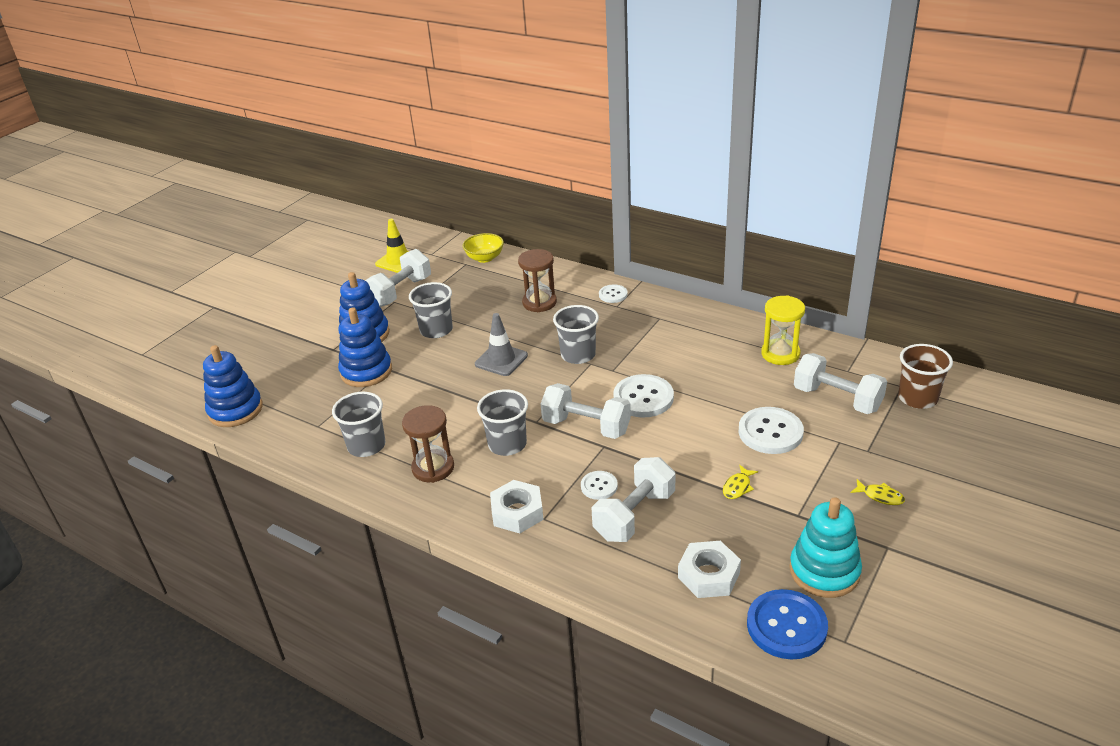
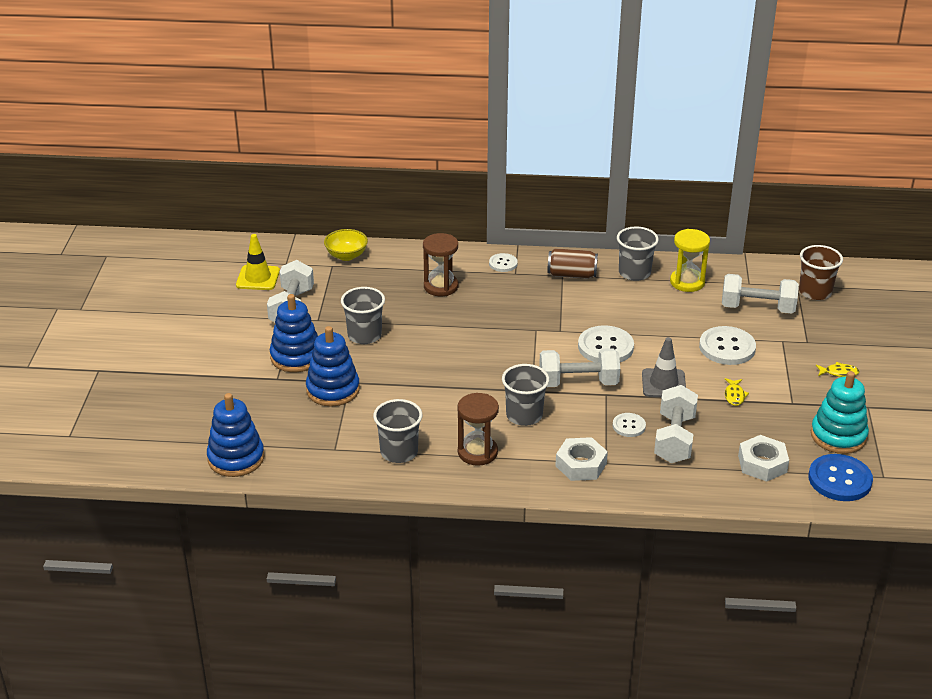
camera: 30 degrees left, 0 degrees up
(501, 360) = (453, 347): grey traffic cone -> grey traffic cone (663, 384)
(578, 355) = (518, 325): grey cup -> grey cup (634, 273)
(668, 320) = (572, 275): none -> brown can

